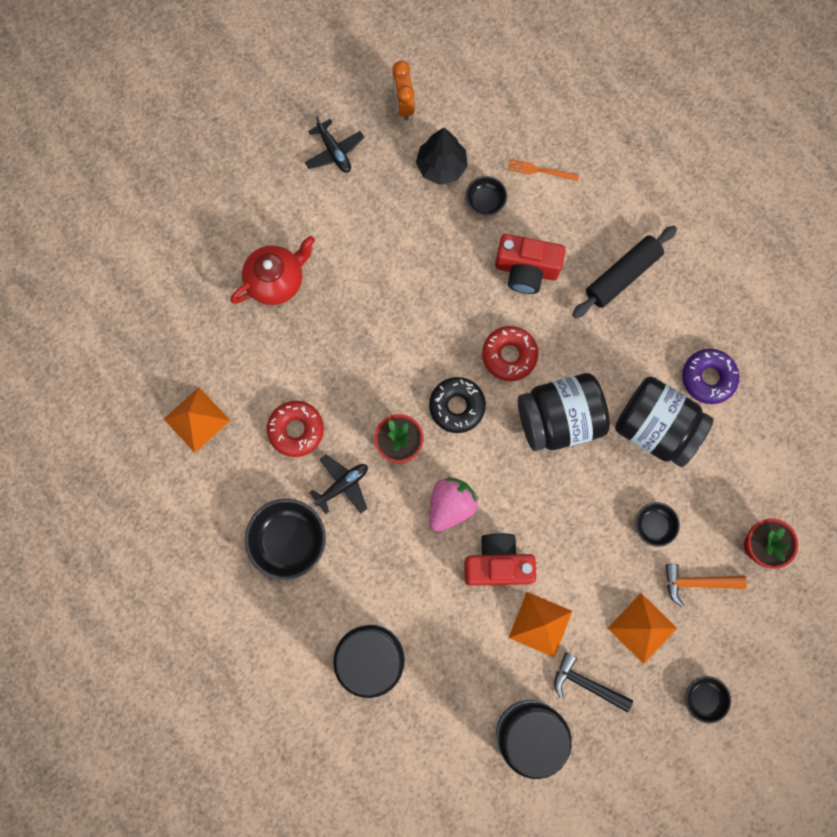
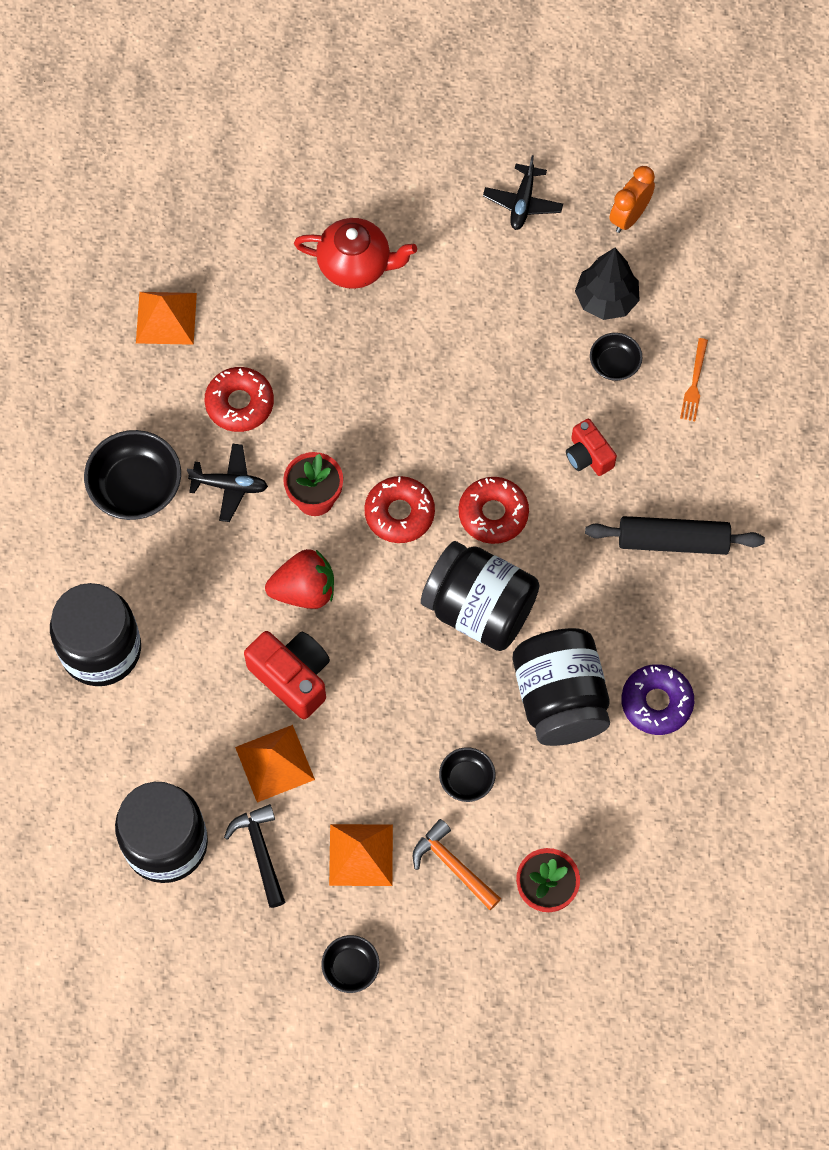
camera: 45 degrees right, 10 degrees down
(450, 505) = (304, 590): pink strawberry -> red strawberry
(457, 406) = (399, 513): black donut -> red donut
(526, 270) = (588, 456): red camera -> red camera, size x0.63
(540, 170) = (694, 383): orange fork -> orange fork turned 135 degrees counterclockwise

